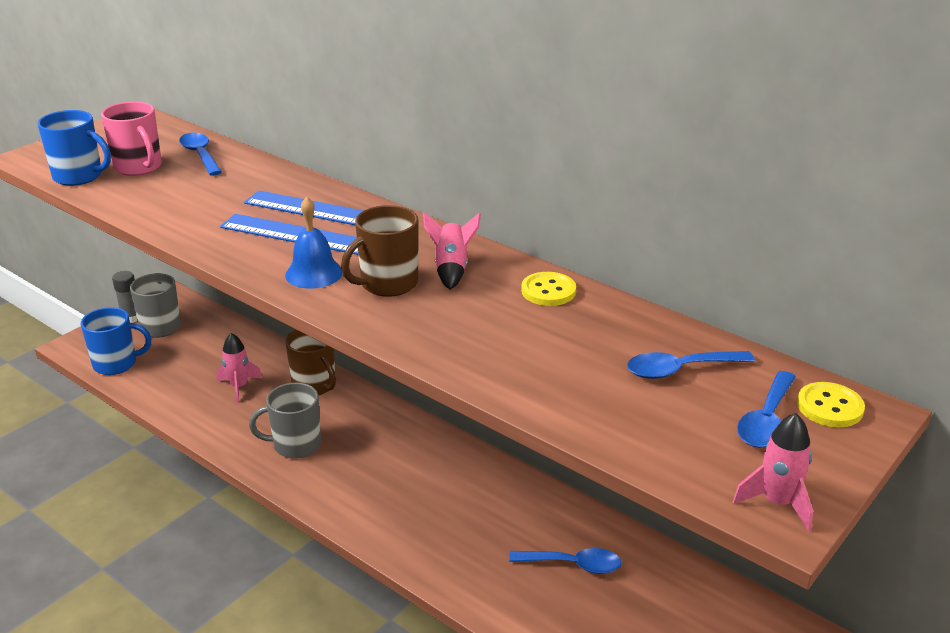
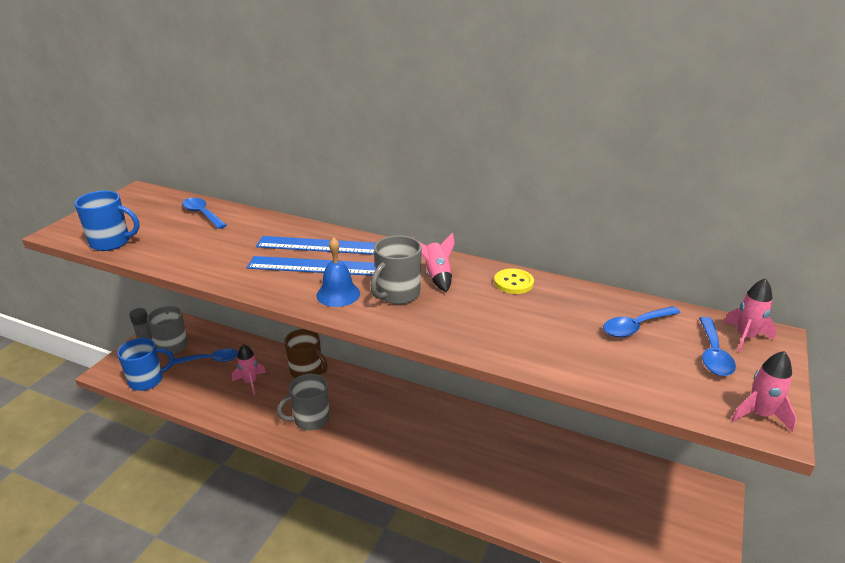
camera: 15 degrees left, 0 degrees up
(139, 167) = (157, 229): pink mug -> none
(387, 284) = (397, 294): brown mug -> grey mug
(573, 564) = (542, 471): blue spoon -> blue spoon (211, 360)
(829, 407) = (745, 337): yellow button -> pink rocket

